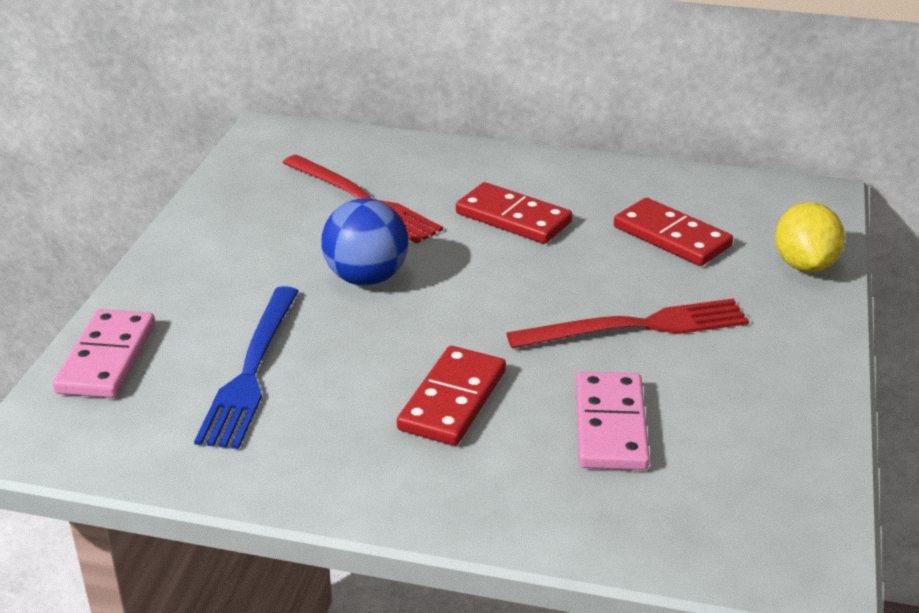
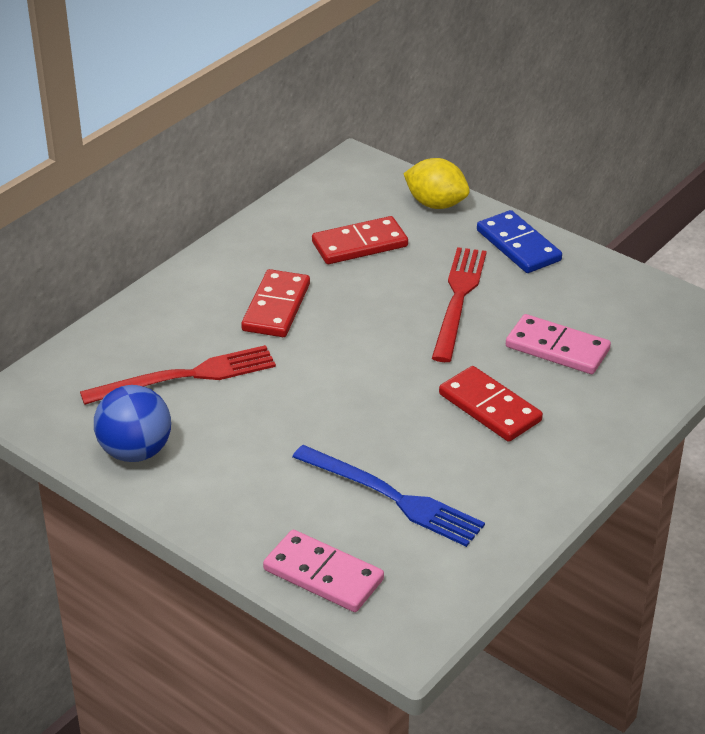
camera: 65 degrees left, 5 degrees up
(366, 278) = (306, 406): blue ball -> blue ball (135, 451)
(513, 218) = (276, 307): red domino -> red domino turned 45 degrees counterclockwise
(790, 344) = (518, 246): none -> blue domino

